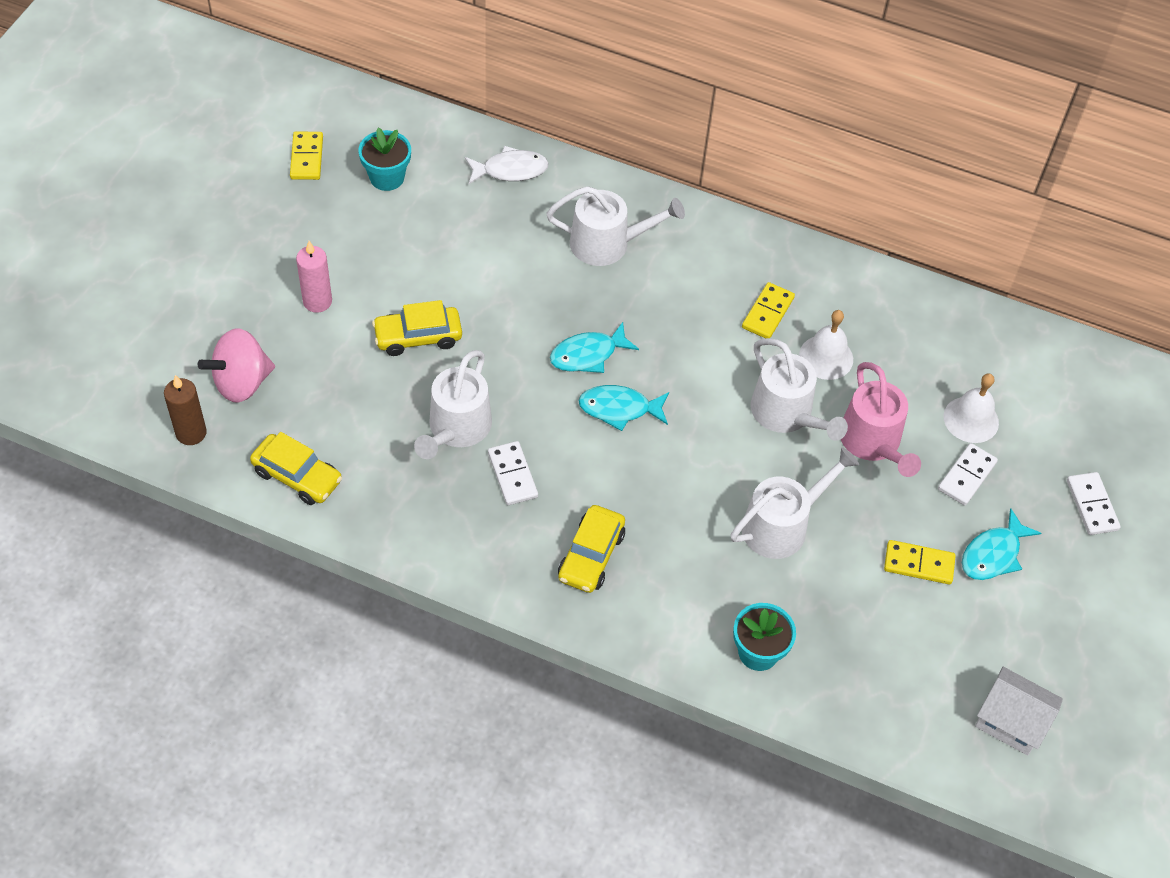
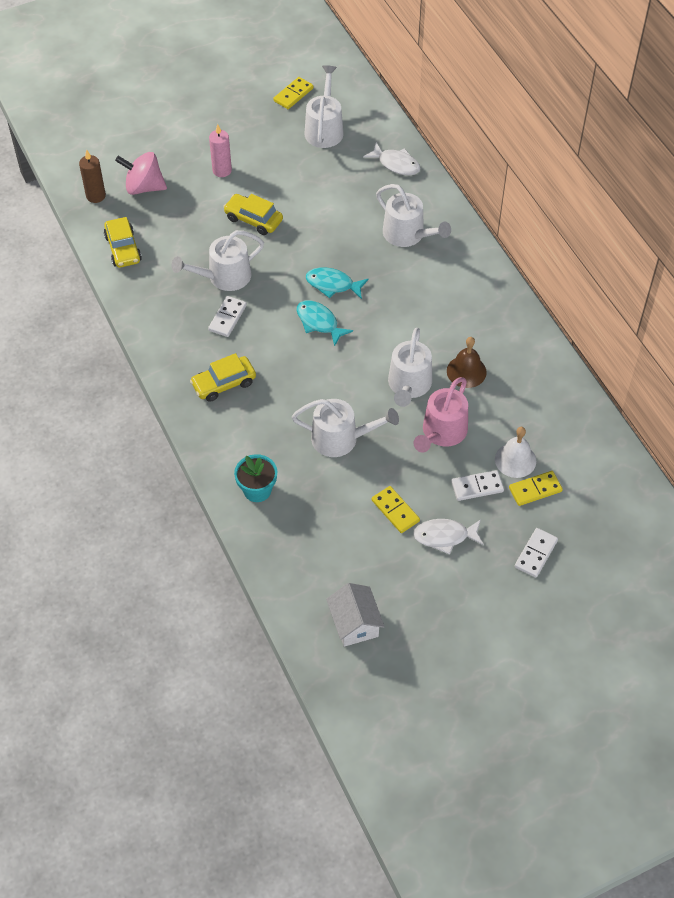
camera: 45 degrees right, 0 degrees up
(387, 177) = (324, 129): turquoise flower pot -> white watering can
(768, 313) = (459, 327): yellow domino -> yellow domino (535, 490)
(826, 357) = (466, 371): white bell -> brown bell
(993, 554) = (445, 536): turquoise fish -> white fish

